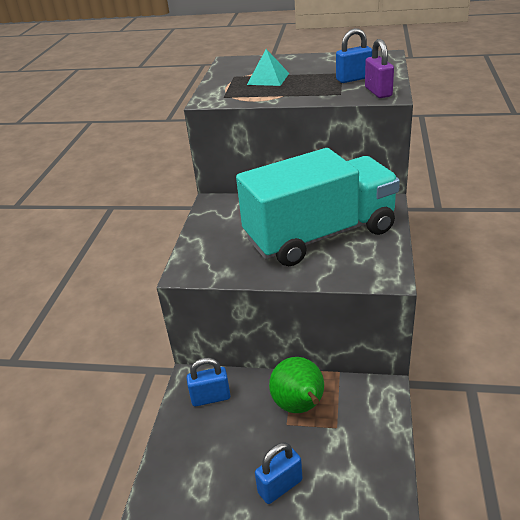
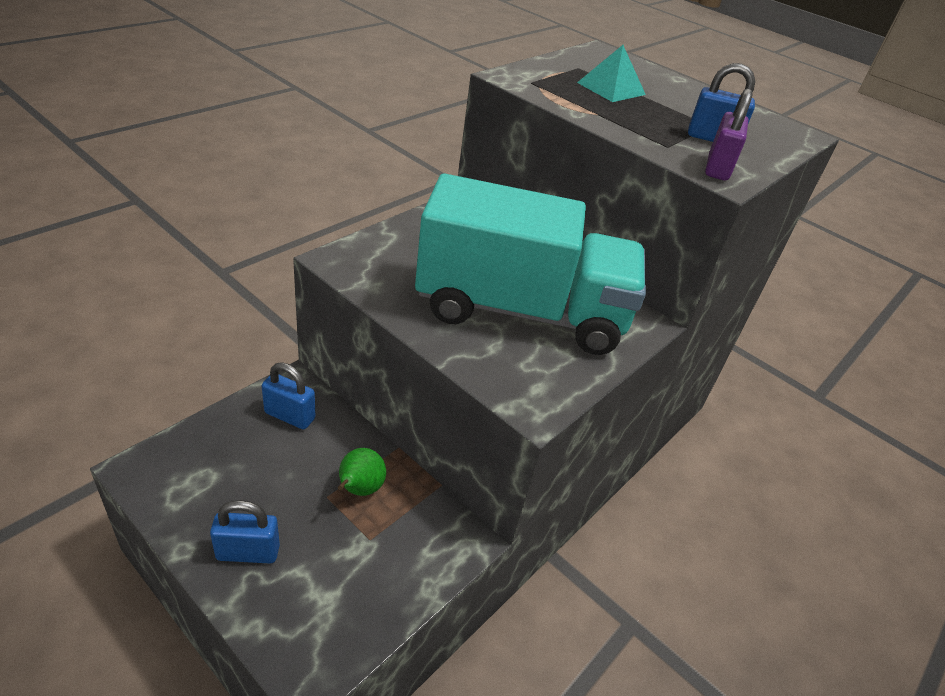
camera: 25 degrees right, 5 degrees up
(300, 406) = (359, 489): green pear -> green pear, size x0.64

